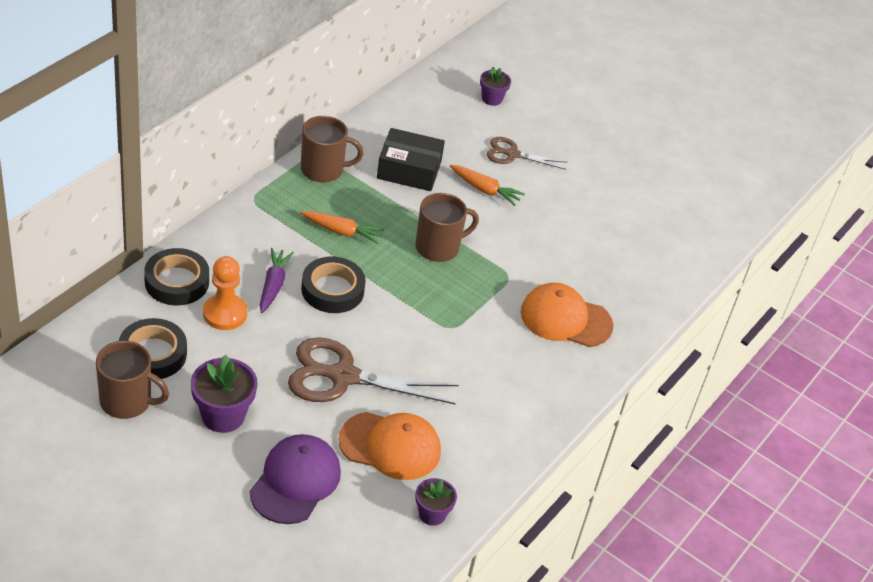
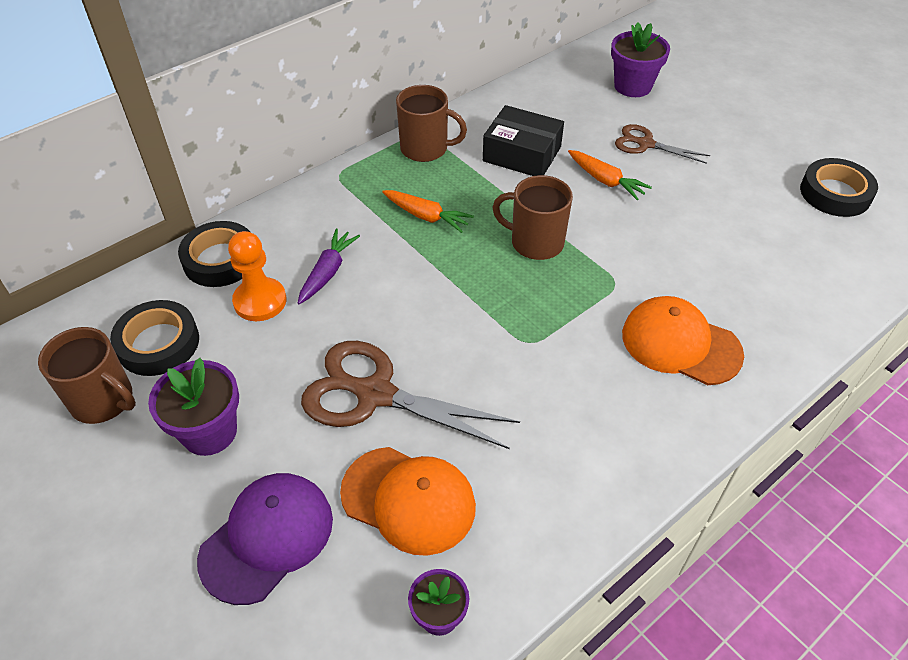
camera: 20 degrees right, 5 degrees up
(332, 290) = (395, 283): black tape -> black tape (835, 193)
(438, 247) = (535, 242): brown mug -> brown mug turned 150 degrees counterclockwise
(492, 99) = (632, 86): purple flower pot -> purple flower pot, size x1.63

